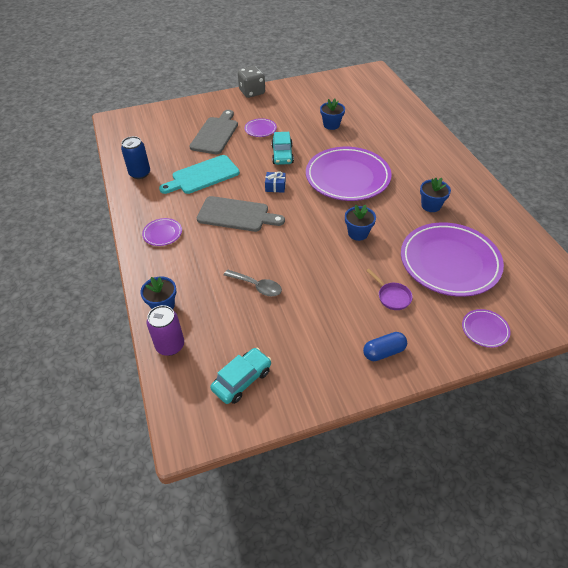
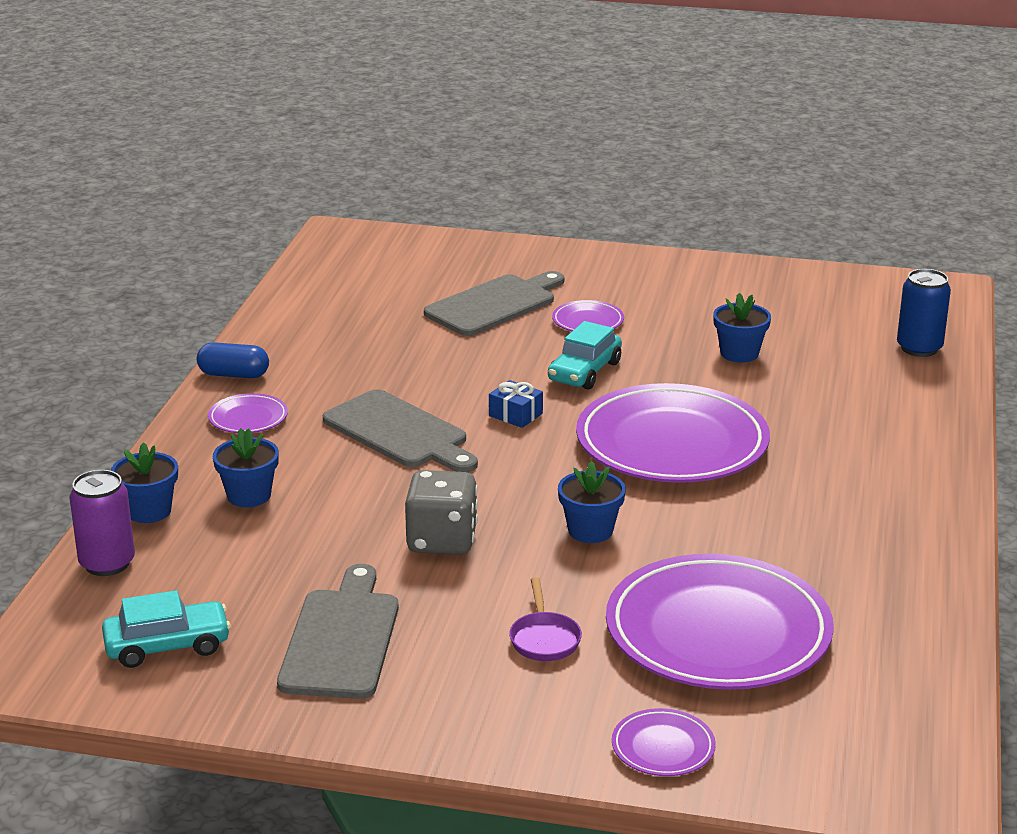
camera: 30 degrees right, 20 degrees down
(140, 173) = (299, 324): blue can -> blue can (919, 348)
(203, 176) = (403, 359): turquoise cutting board -> none
(252, 92) = (639, 258): grey dice -> grey dice (442, 541)
(257, 286) = (324, 540): grey spoon -> none
(314, 337) = (341, 639): none -> grey cutting board
(384, 352) = (437, 703): blue capsule -> blue capsule (234, 375)
(431, 205) = (790, 539): blue flower pot -> blue flower pot (249, 495)

